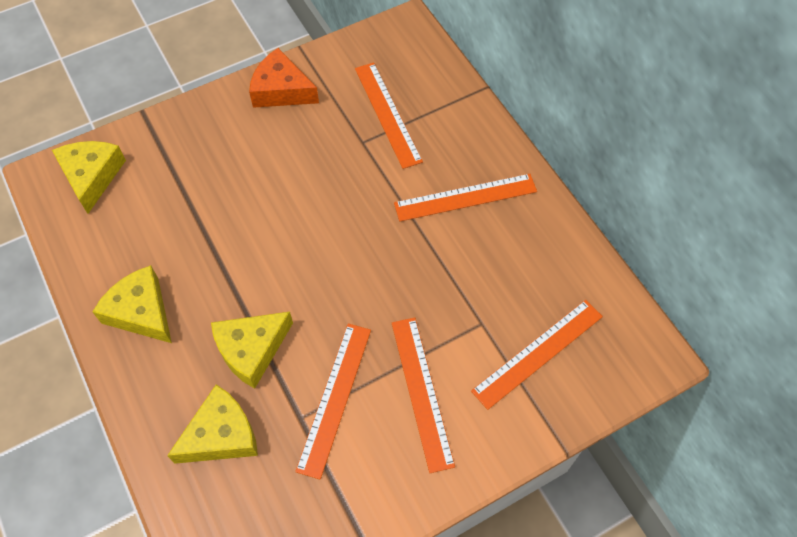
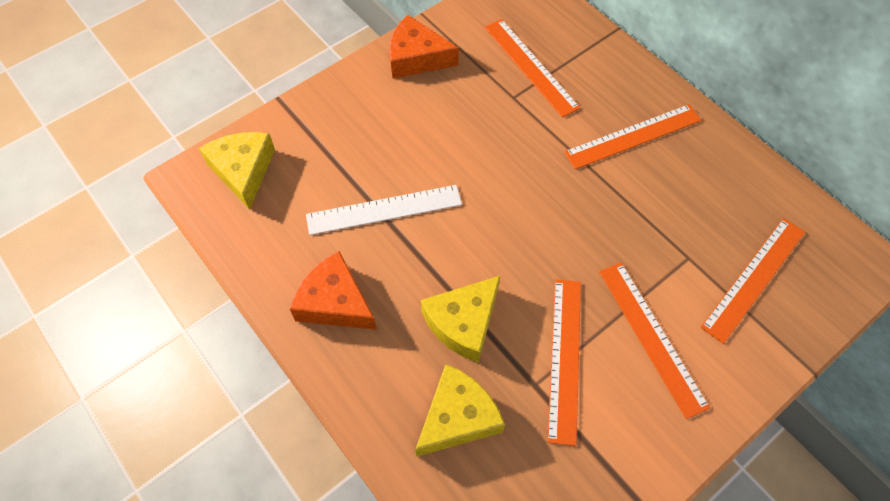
camera: 10 degrees left, 0 degrees up
(141, 312) = (335, 302): yellow cheese -> orange cheese
(209, 233) = (384, 210): none -> white ruler

